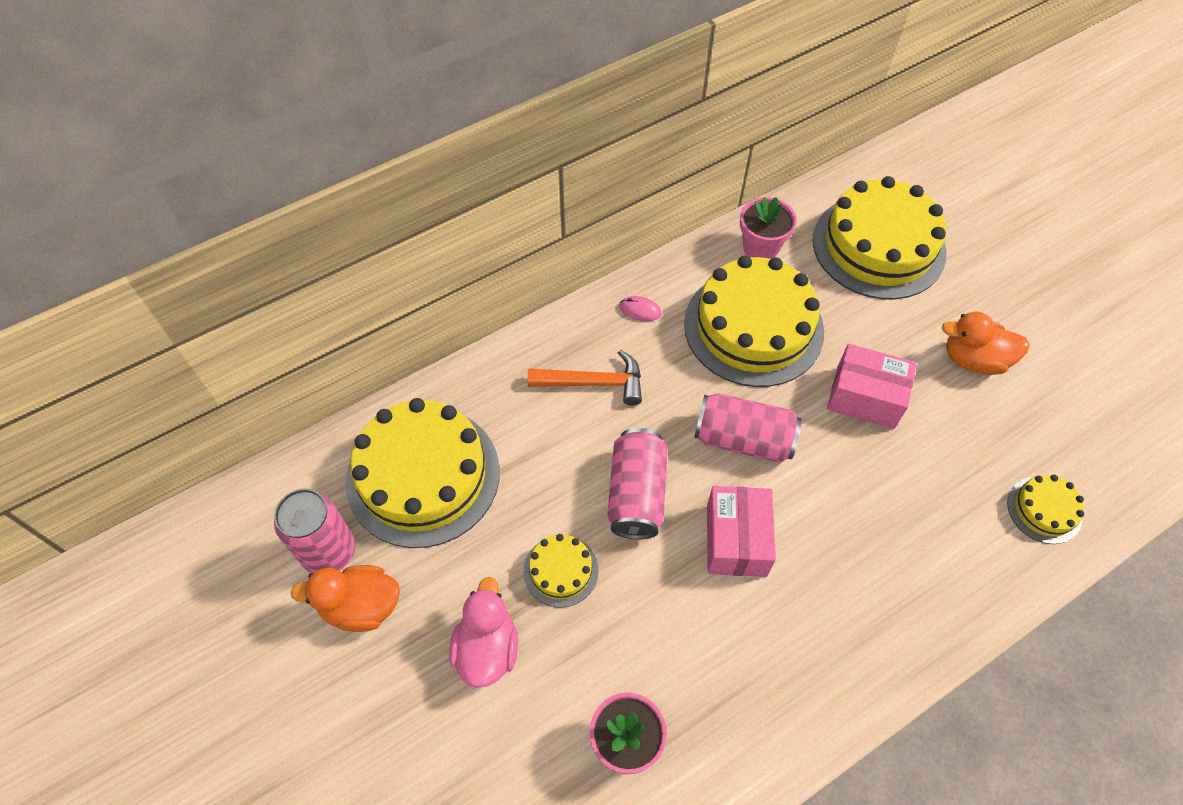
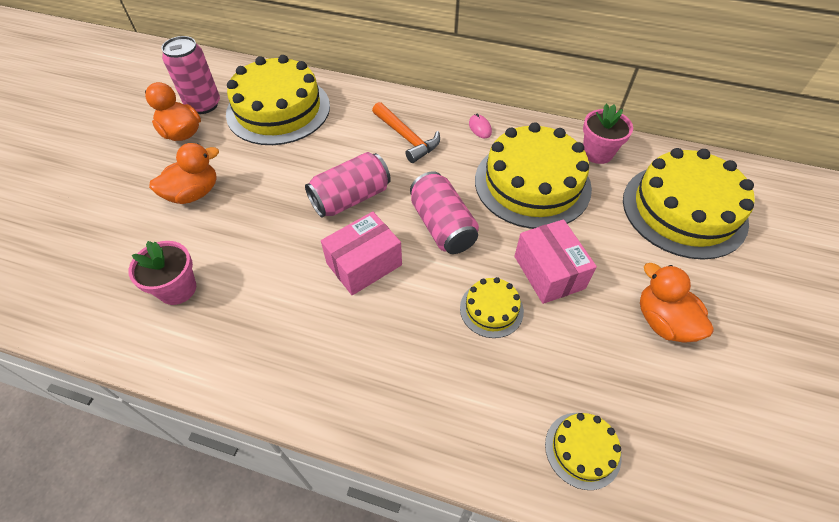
camera: 50 degrees right, 5 degrees down
(487, 648) = (194, 193): pink duck -> orange duck
(561, 570) = (268, 195): yellow cake -> yellow cake (491, 309)

